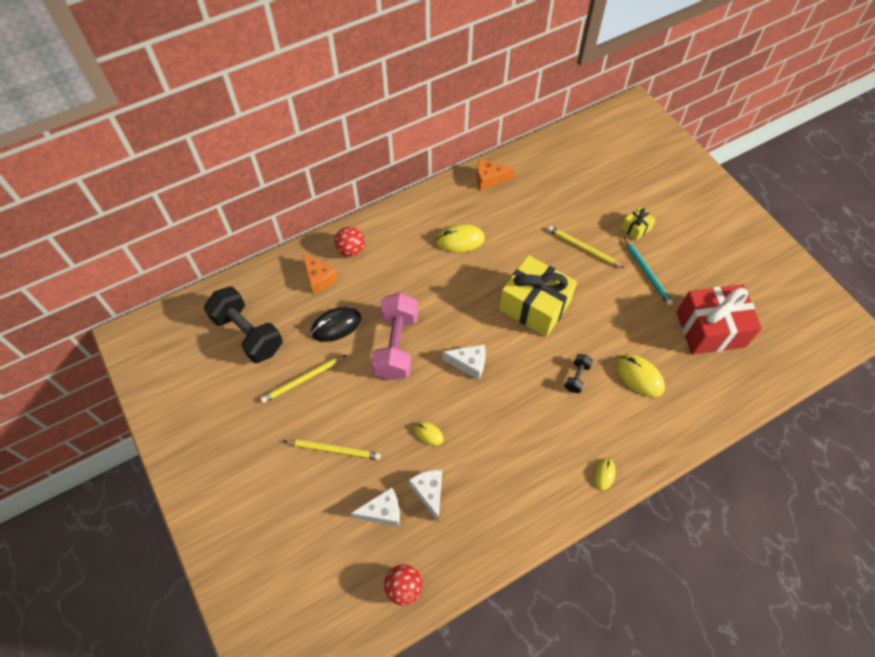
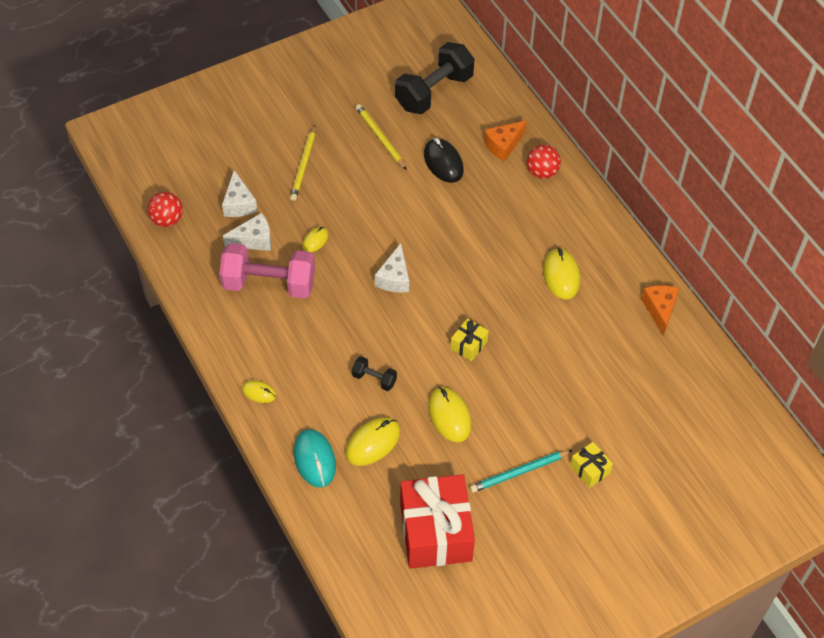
camera: 90 degrees right, 5 degrees down
(396, 345) = (418, 214): pink dumbbell -> pink dumbbell (269, 284)
(534, 306) = (468, 345): yellow gift -> yellow gift, size x0.44
(583, 248) = (555, 404): yellow pencil -> none
(604, 320) = (449, 416): none -> yellow mouse
(663, 422) = (314, 459): none -> turquoise mouse

